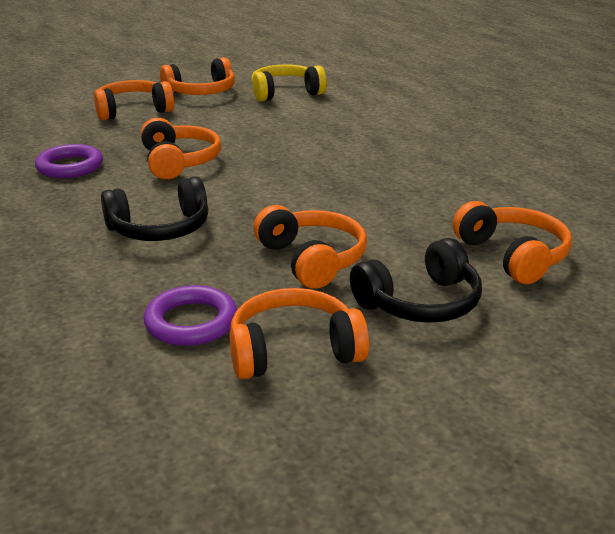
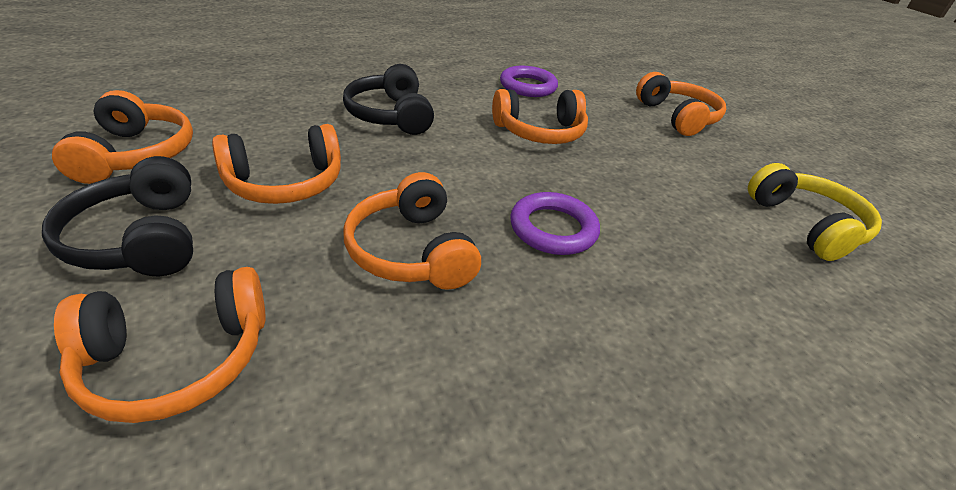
camera: 90 degrees right, 10 degrees up
(191, 322) = (223, 118): purple ring -> purple ring (553, 229)
(201, 92) = (763, 159): orange headphones -> orange headphones (412, 251)

